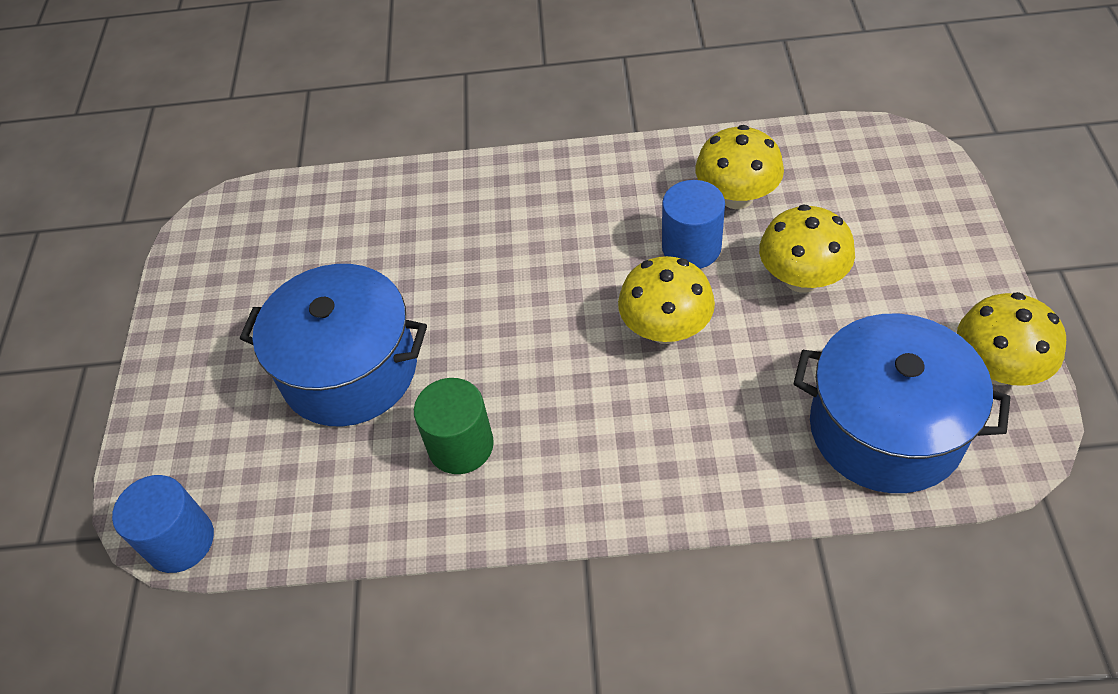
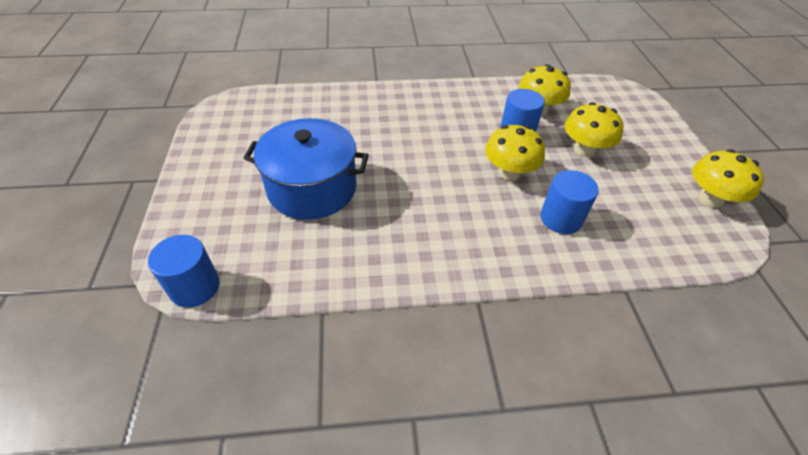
camera: 10 degrees left, 5 degrees down
(460, 445) = (388, 232): green cylinder -> none
(736, 413) = (561, 218): none -> blue cylinder
(886, 428) = (654, 229): blue pot -> none

